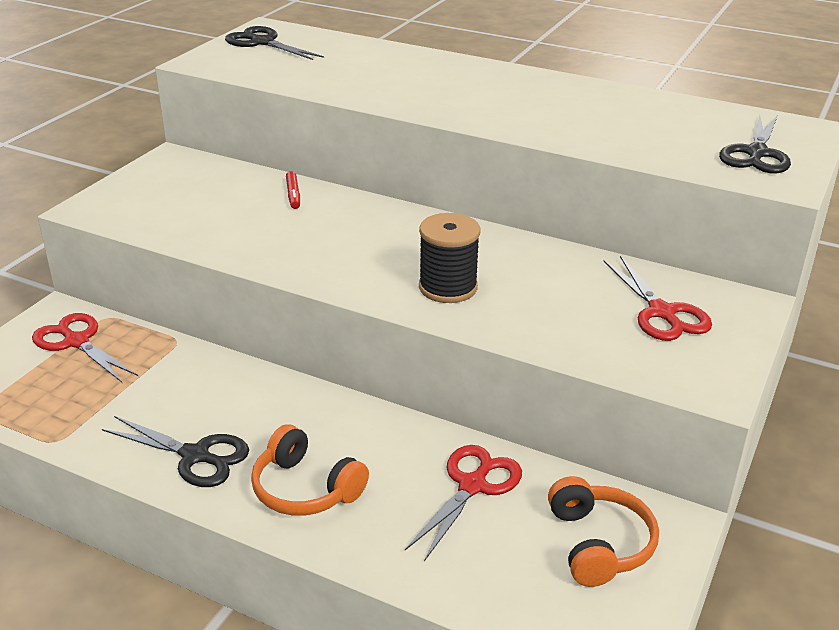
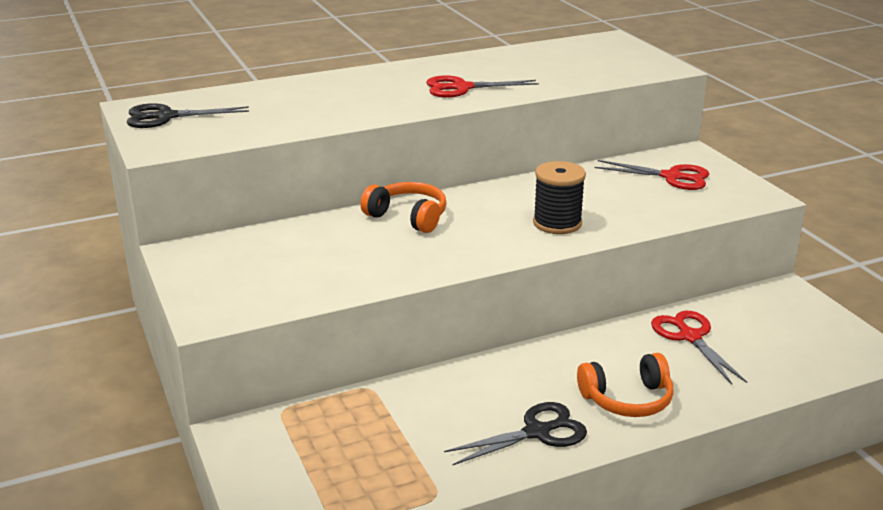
camera: 50 degrees left, 5 degrees down
(76, 342) = (299, 438): red scissors -> red scissors (462, 88)
(293, 195) = (338, 227): red marker -> none
(599, 544) = (783, 320): orange headphones -> orange headphones (408, 217)
(756, 153) = (624, 60): black scissors -> none

